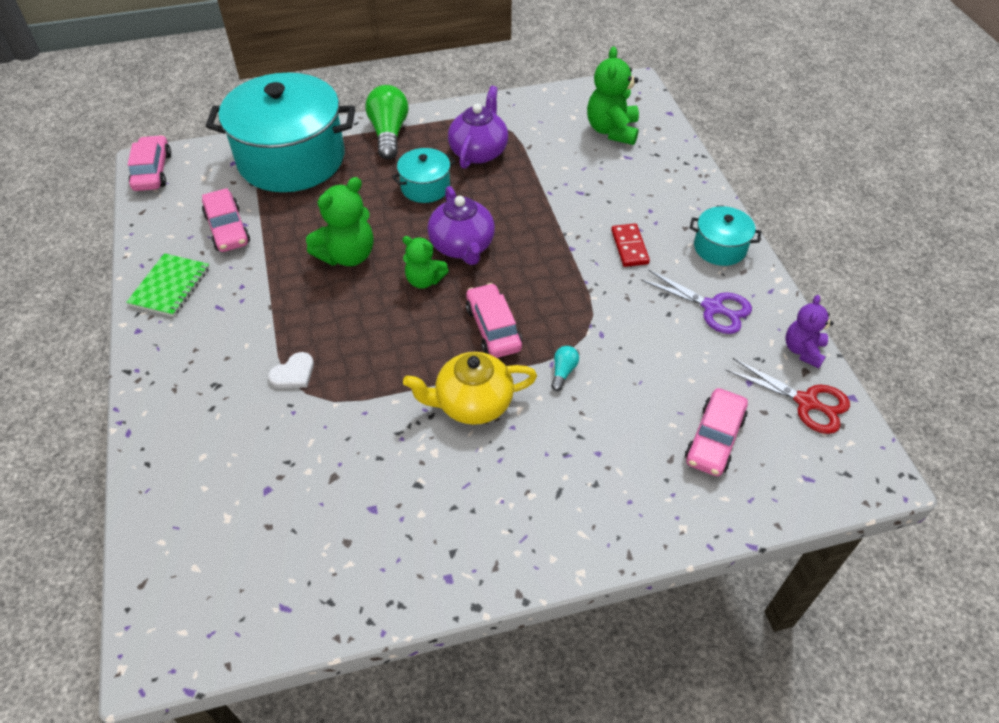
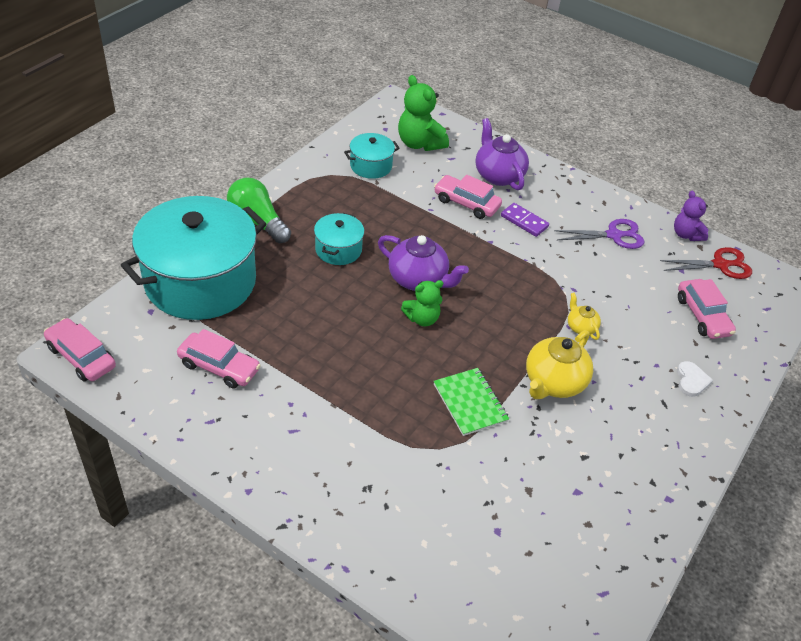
camera: 45 degrees left, 5 degrees down
(170, 286) = (230, 440): green notebook -> green notebook (470, 403)
(293, 373) = (414, 441): white heart -> white heart (691, 380)
(347, 255) = (344, 332): green teddy bear -> none
(479, 152) = (345, 203): purple teapot -> purple teapot (498, 175)
(493, 328) = (507, 325): pink car -> pink car (466, 203)
(563, 372) = (581, 327): turquoise light bulb -> yellow teapot
(629, 247) = (524, 221): red domino -> purple domino
(720, 247) = (575, 194): turquoise pot -> turquoise pot (371, 166)

